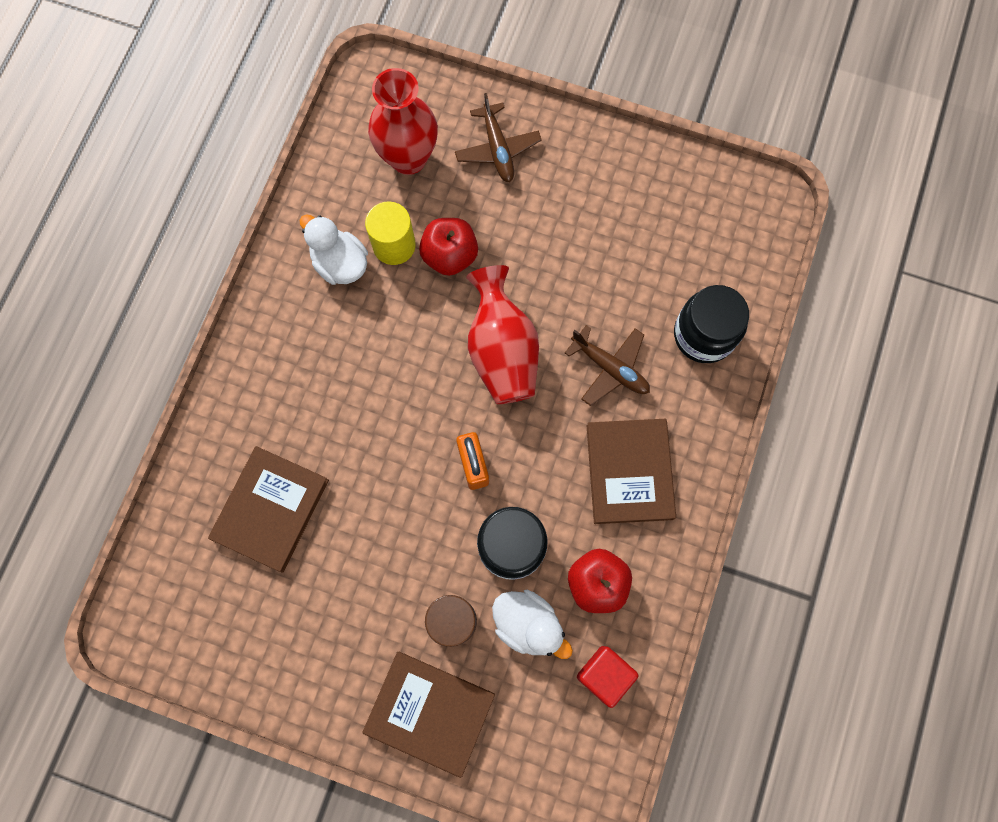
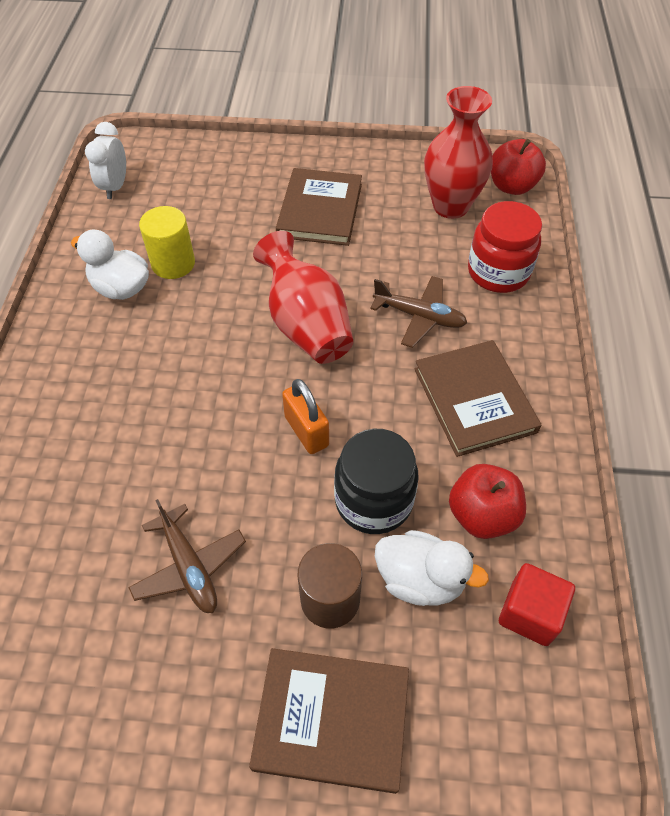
camera: 15 degrees left, 20 degrees down
(270, 509) = (80, 530): brown book -> brown book (320, 210)
(354, 129) = (115, 187): none -> white clock
(408, 158) = (172, 198): red vase -> red vase (450, 206)
(450, 256) = (231, 261): red apple -> red apple (512, 186)
(497, 149) = (254, 177): brown plane -> brown plane (189, 566)
(704, 335) = (498, 272): black jar -> red jar

